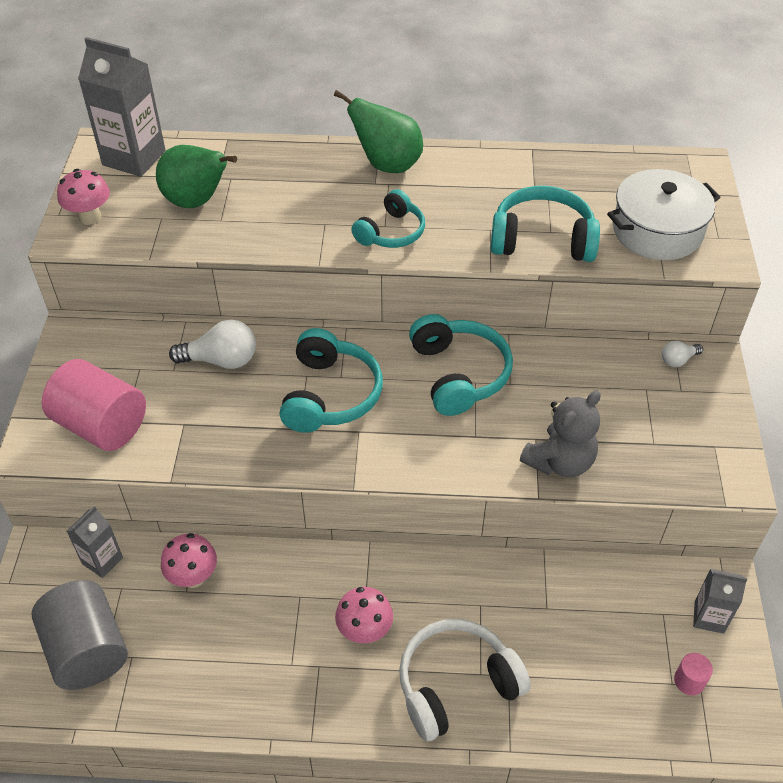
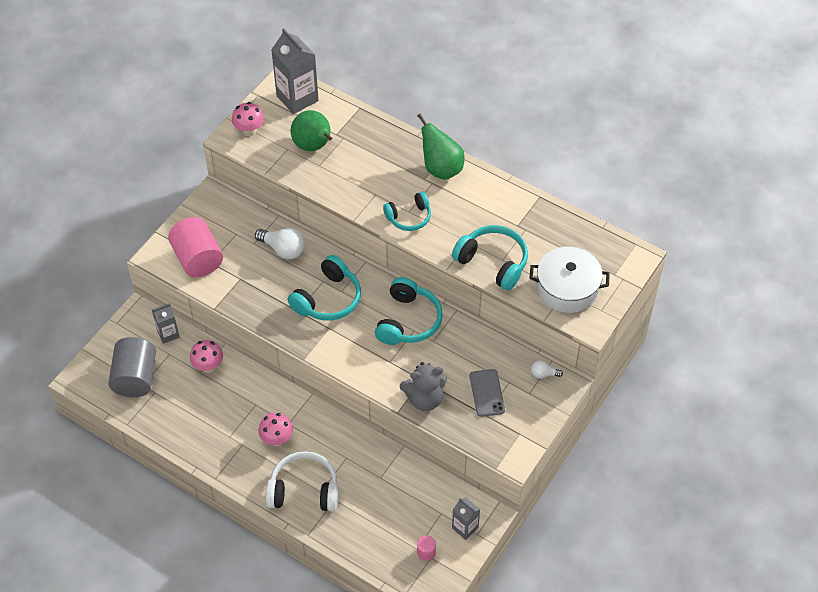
camera: 30 degrees right, 5 degrees up
(631, 415) = (487, 393): none -> grey phone

